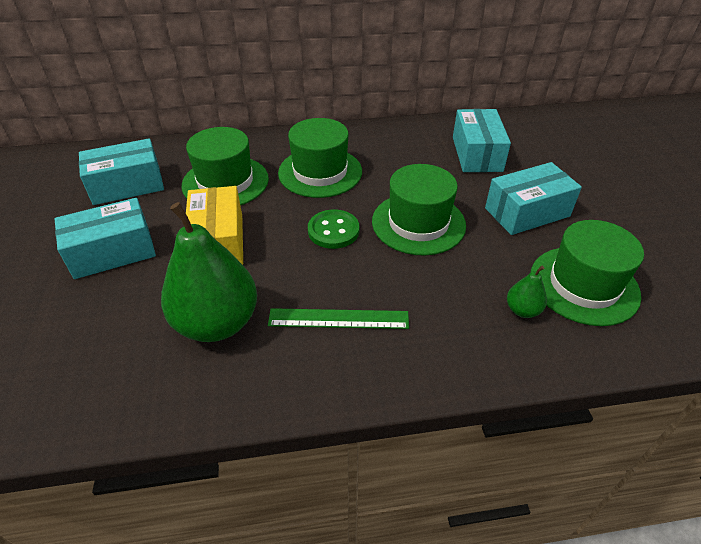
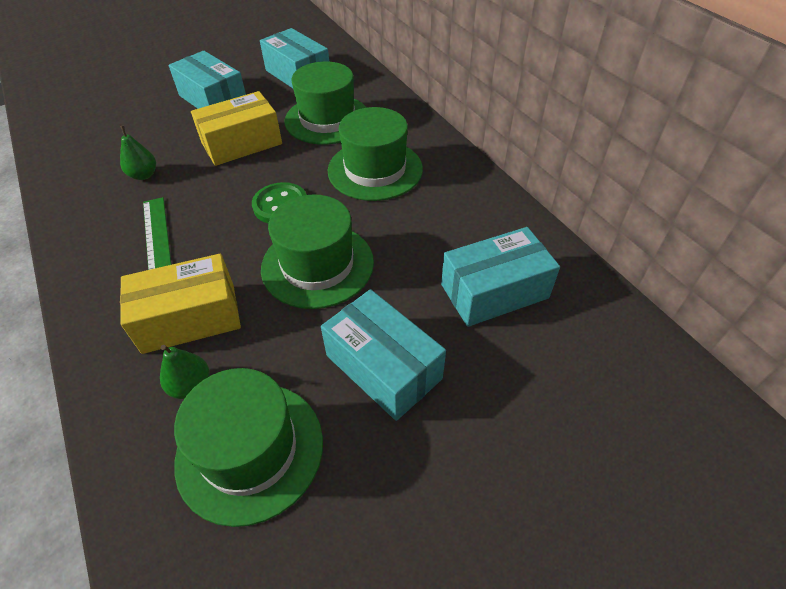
camera: 70 degrees right, 5 degrees up
(217, 323) = (144, 175): green pear -> green pear, size x0.44
(449, 304) = (189, 318): none -> yellow box

